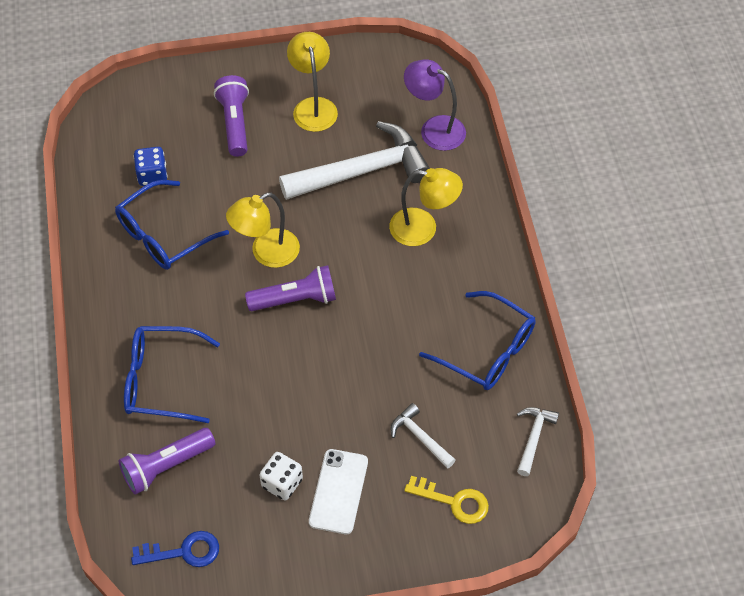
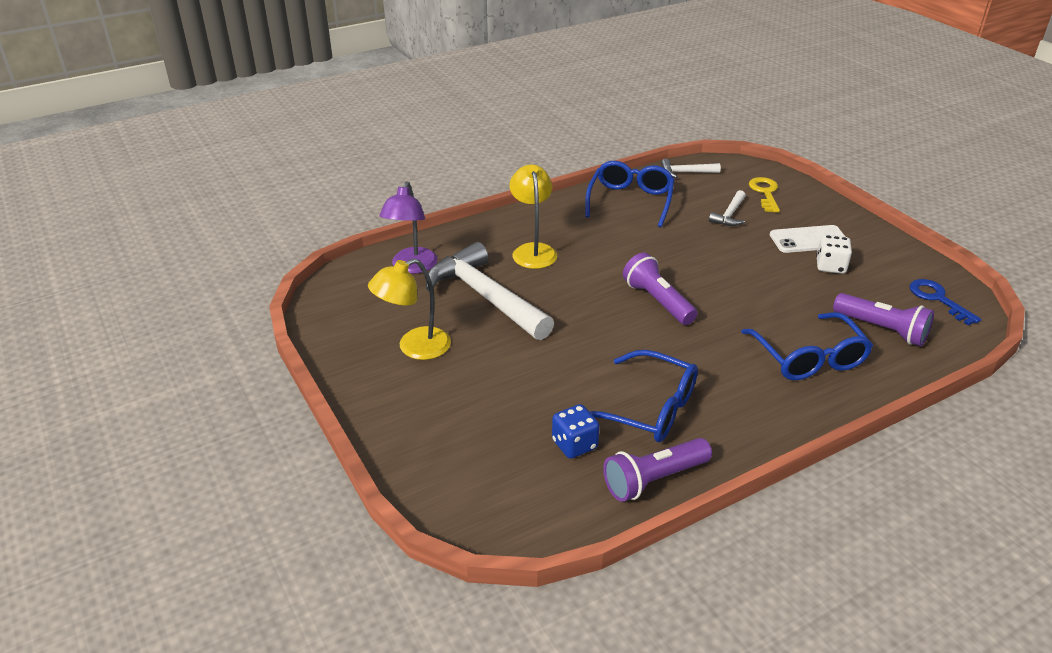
camera: 110 degrees left, 20 degrees down
(234, 123) = (464, 400): purple flashlight -> purple flashlight (654, 480)
(266, 253) = (620, 331): yellow lamp -> none

